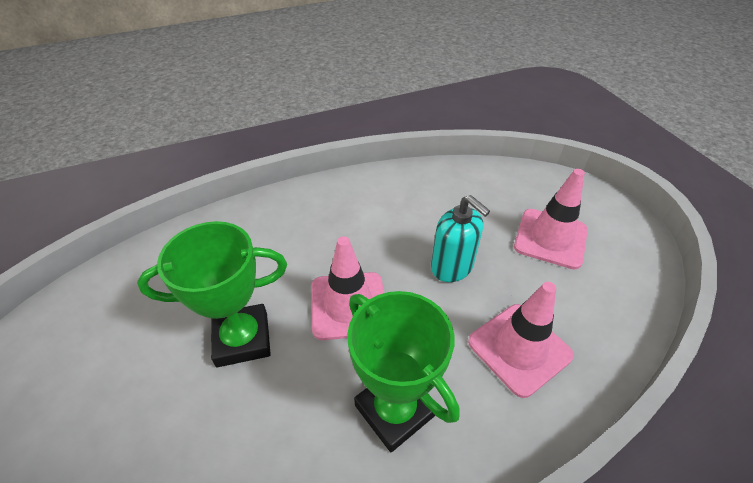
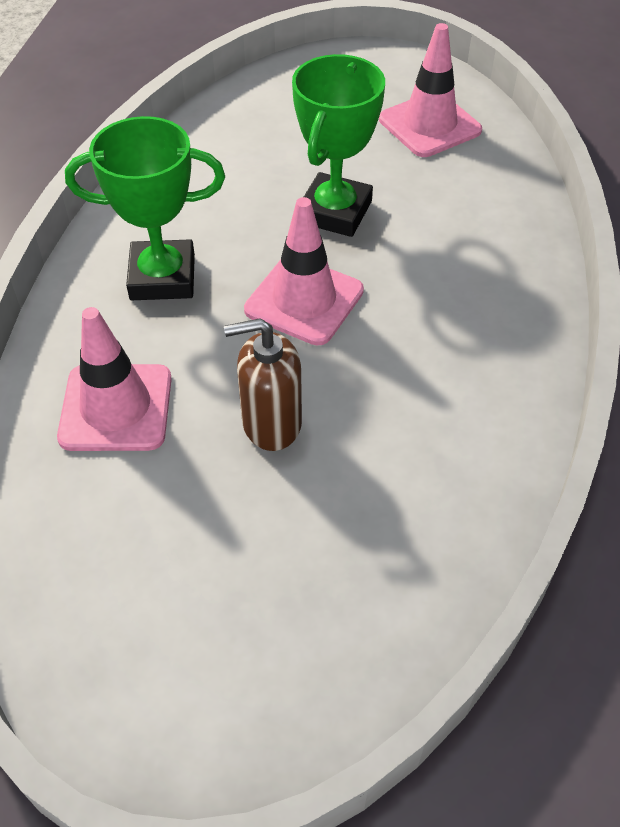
camera: 125 degrees right, 5 degrees up
(452, 267) = (271, 423): turquoise soap dispenser -> brown soap dispenser
(550, 238) = (213, 579): pink traffic cone -> pink traffic cone (429, 125)

